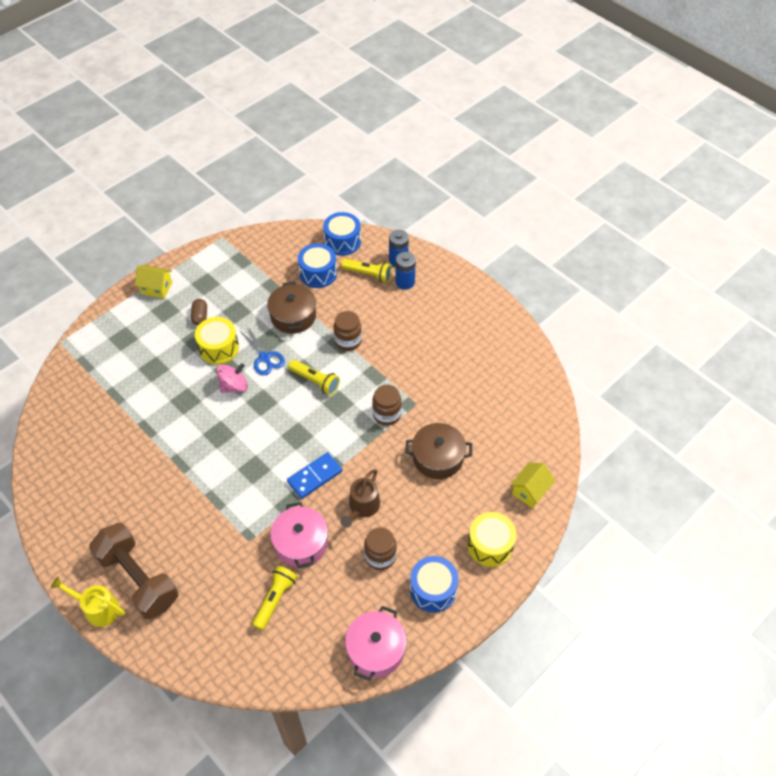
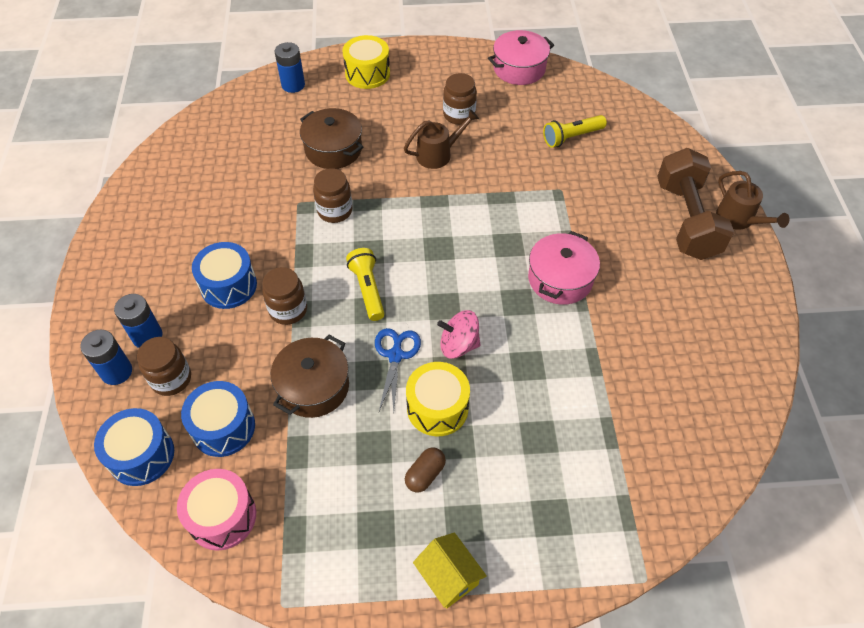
camera: 140 degrees left, 0 degrees up
(98, 608) = (738, 219): yellow watering can -> brown watering can
(279, 246) = (222, 516): none -> pink drum
(301, 543) = (516, 161): pink pot -> pink pot (560, 279)
(315, 476) = (456, 202): blue domino -> none
(368, 274) = (171, 379): yellow flashlight -> brown jar
(433, 589) = (441, 75): blue drum -> blue drum (229, 285)
(530, 491) = (293, 85): yellow house -> blue battery

